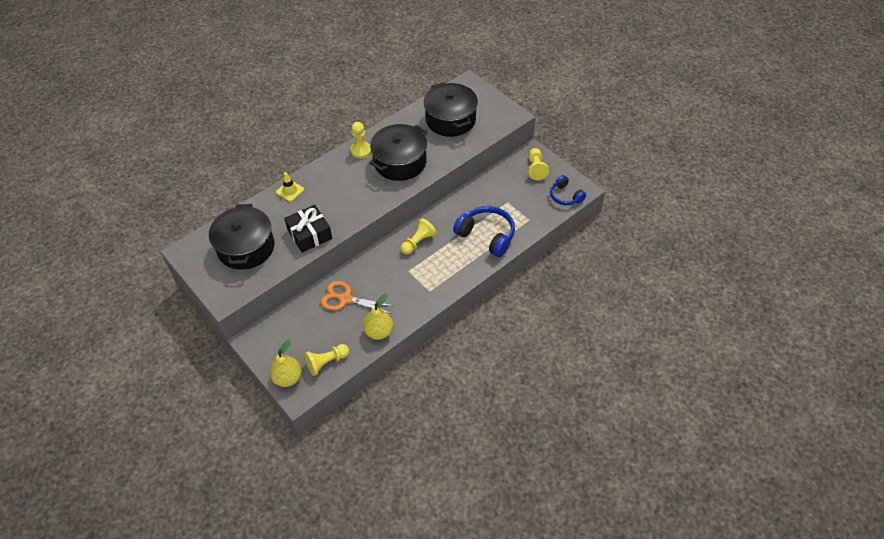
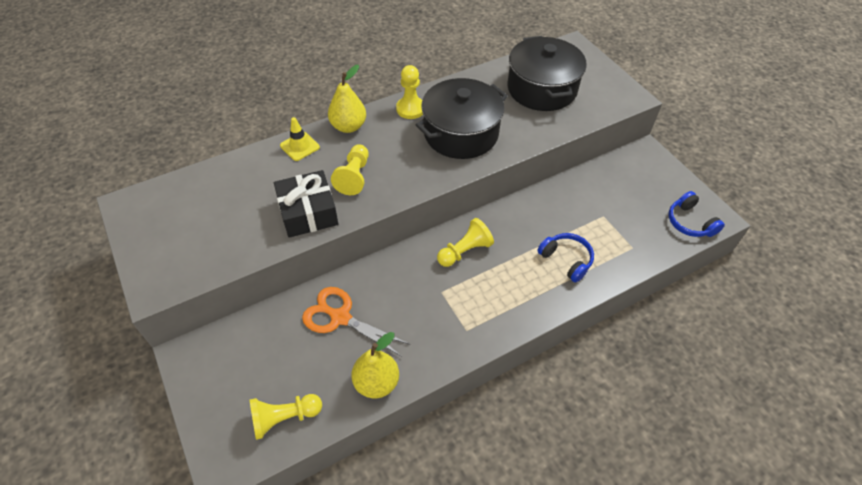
camera: 10 degrees right, 0 degrees up
(246, 247) = (213, 215): black pot -> none
(288, 378) = (218, 432): yellow pear -> yellow pear (348, 126)
(486, 235) = (566, 260): blue headphones -> blue headphones, size x0.61
(536, 168) = (650, 176): yellow pawn -> yellow pawn (354, 177)

